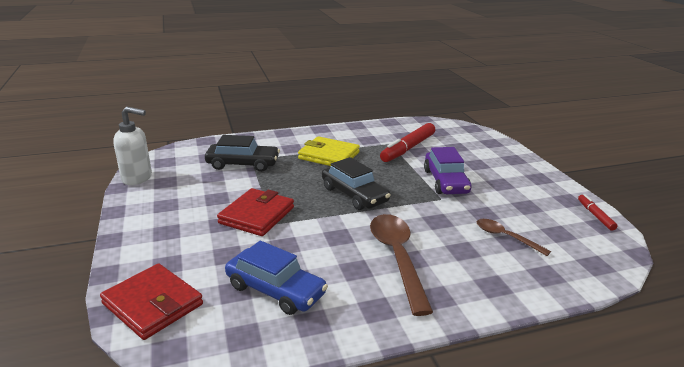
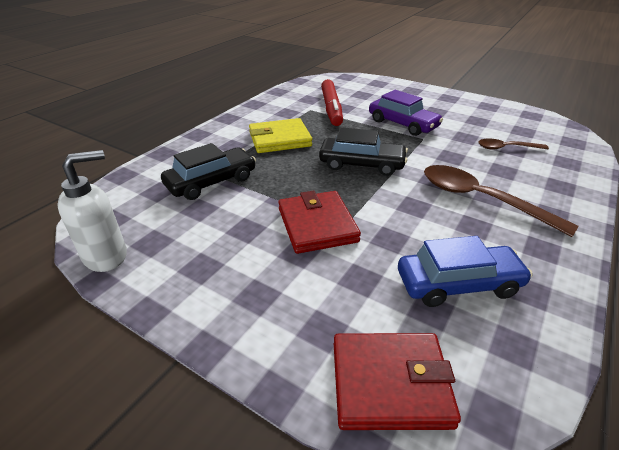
camera: 40 degrees left, 10 degrees up
(595, 215) = (518, 110): red marker -> none

